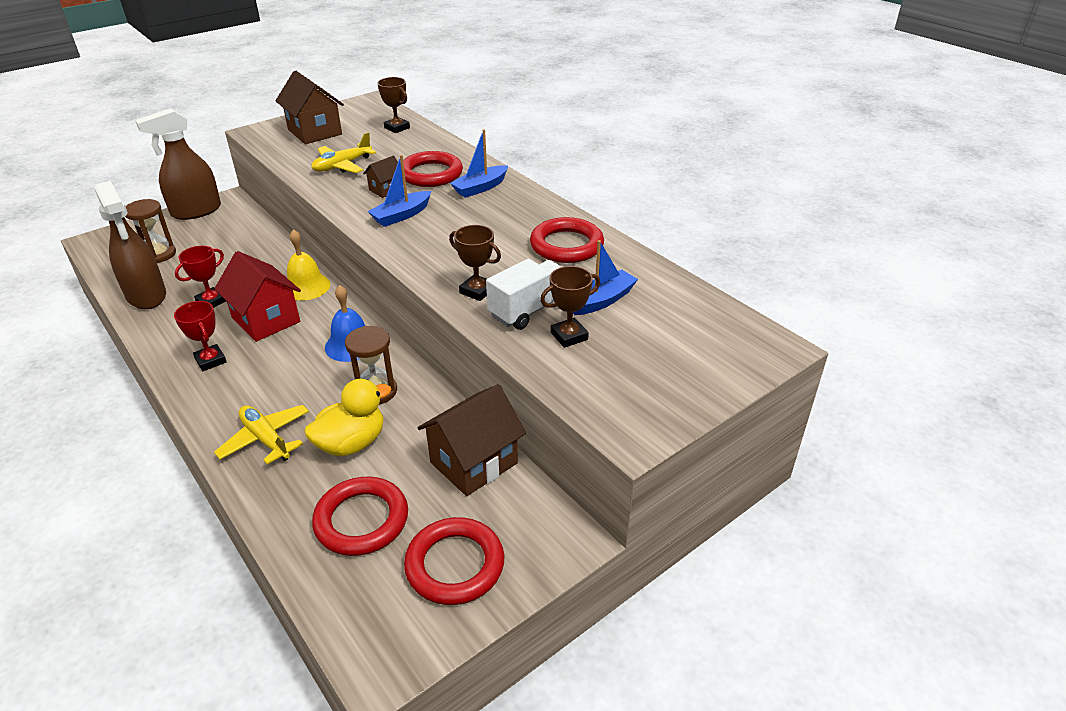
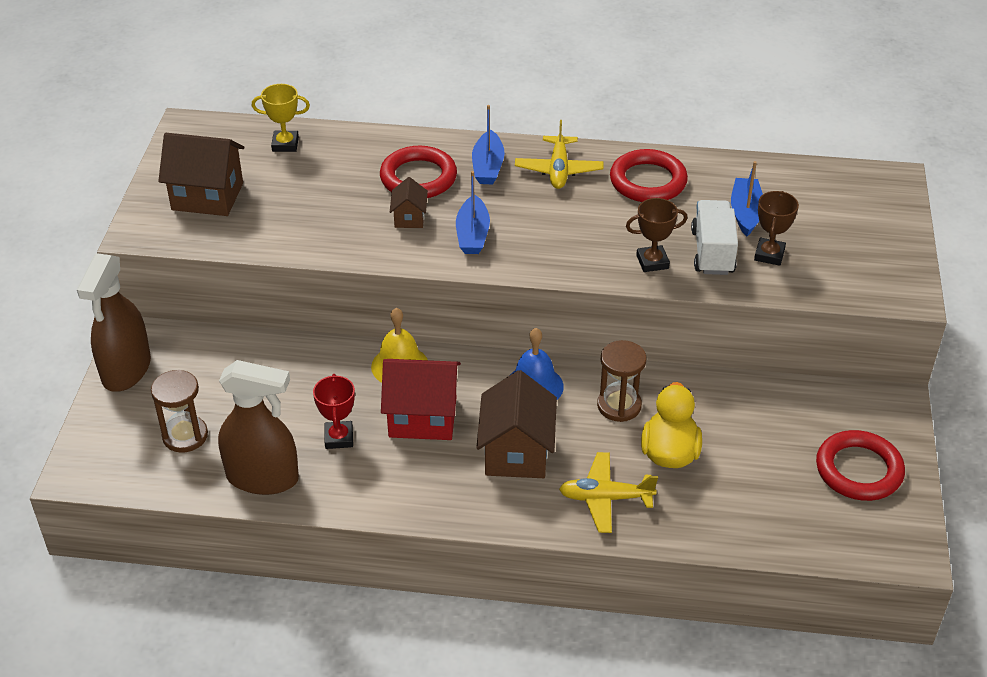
camera: 45 degrees left, 5 degrees up
(210, 360) = (444, 481): red trophy -> none
(342, 166) = (317, 217): yellow plane -> yellow plane (558, 170)
(361, 520) = (764, 492): red ring -> none
(397, 128) = (285, 144): brown trophy -> yellow trophy
(474, 463) = (768, 402): brown house -> brown house (516, 452)

